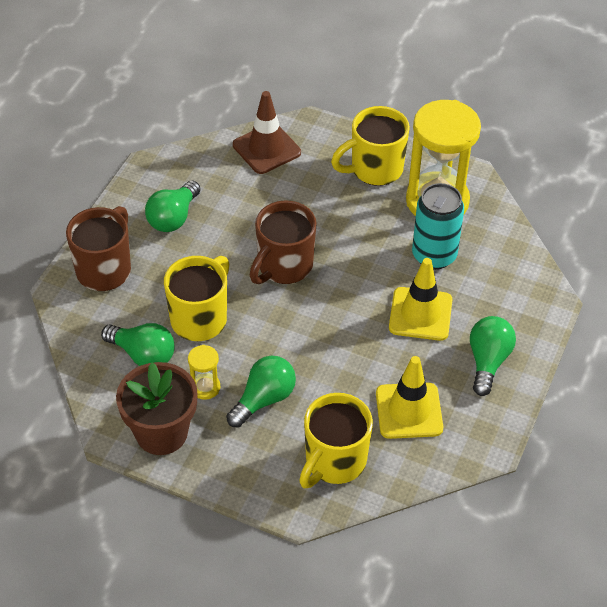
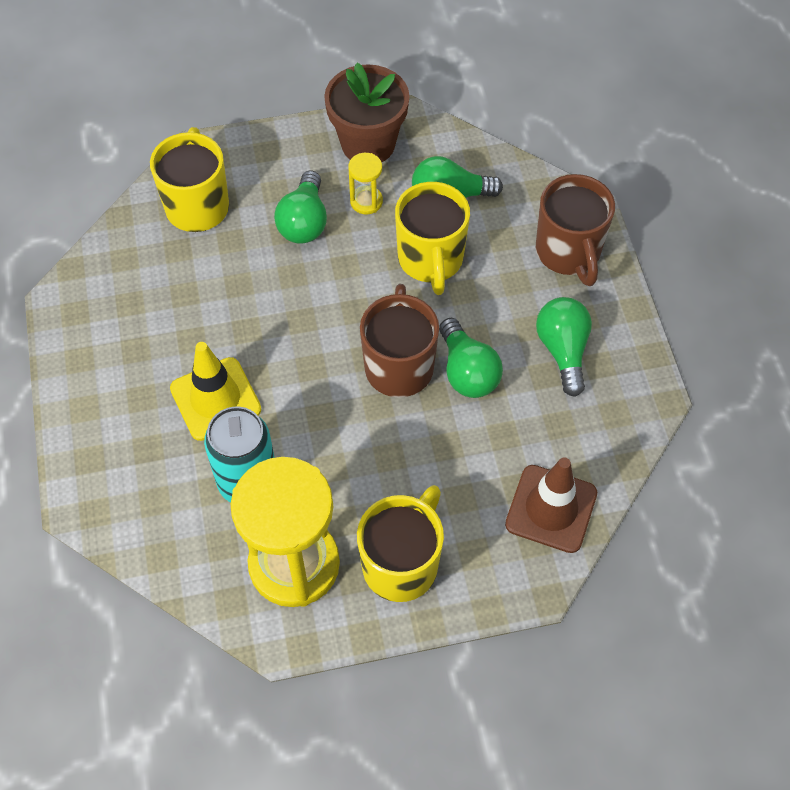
camera: 145 degrees right, 10 degrees up
(409, 411) = (160, 289): yellow traffic cone -> none
(488, 361) = (111, 387): green light bulb -> green light bulb (467, 371)

